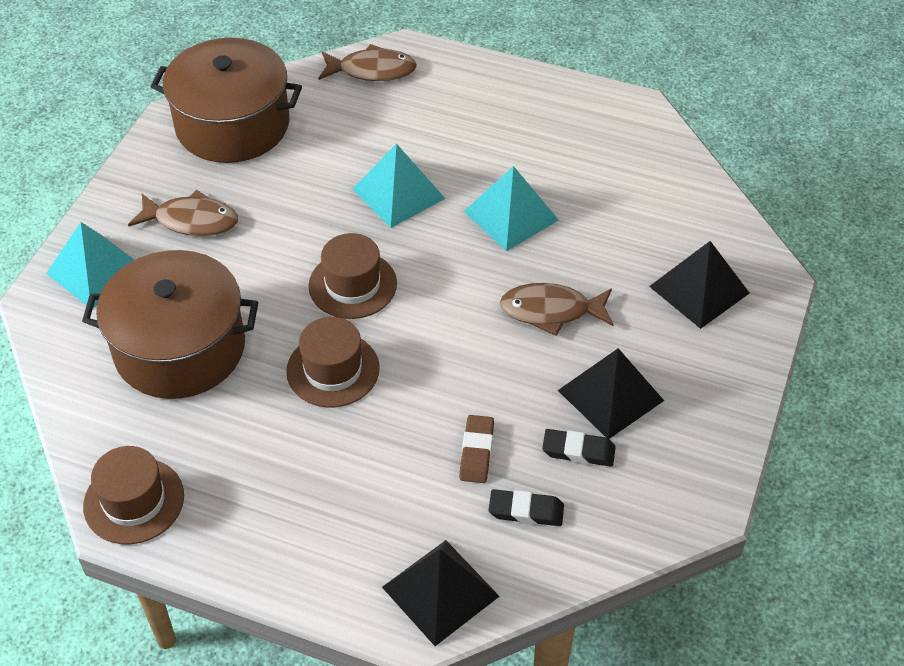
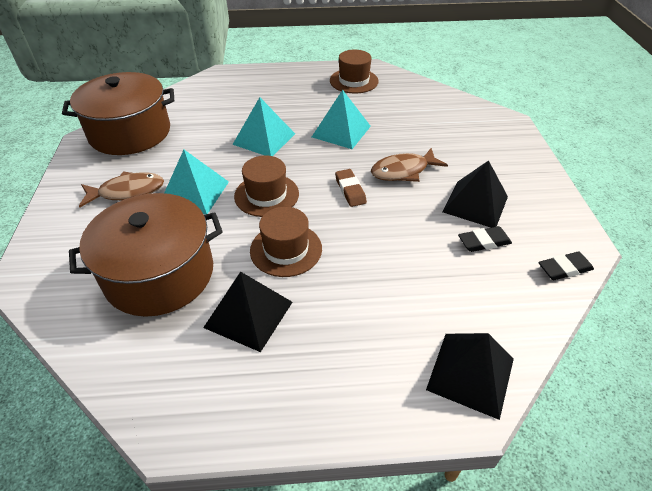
camera: 25 degrees left, 5 degrees down
(96, 271) = (64, 244): turquoise pyramid -> turquoise pyramid (194, 193)
(134, 501) = (177, 406): brown hat -> brown hat (354, 81)
(372, 70) = (208, 86): brown fish -> none
(477, 452) = (421, 266): brown eraser -> brown eraser (350, 190)
(526, 511) = (482, 291): black eraser -> black eraser (564, 268)
(699, 289) = (475, 136): black pyramid -> black pyramid (248, 314)

